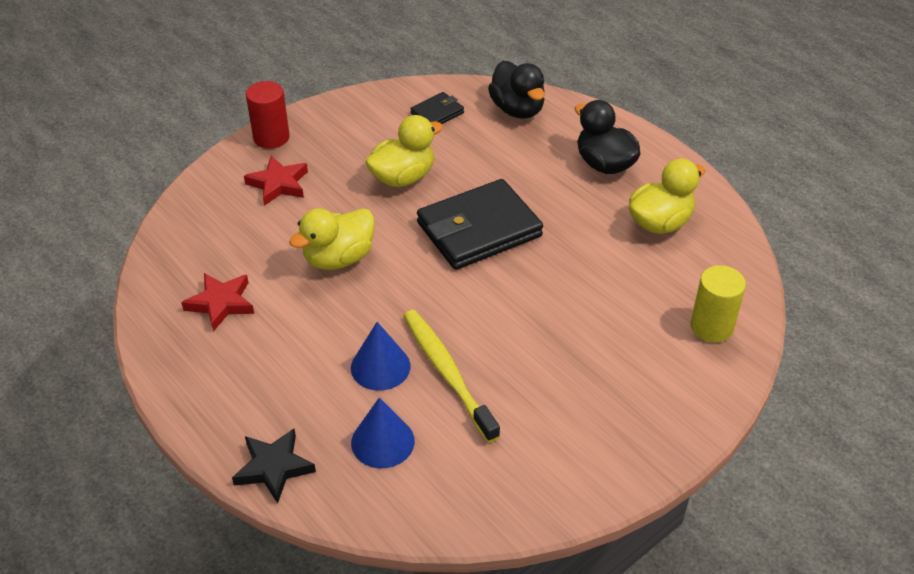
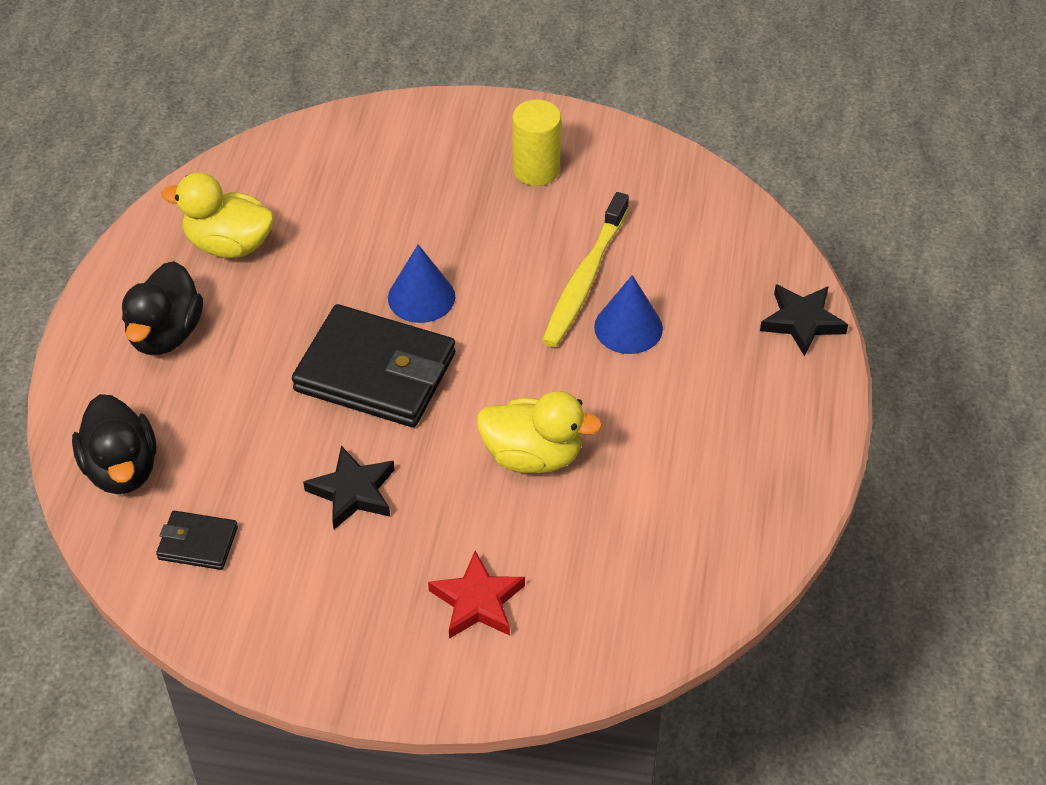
camera: 130 degrees left, 5 degrees up
(221, 303) = (692, 503): red star -> none
(271, 137) = (403, 681): red cylinder -> none
(382, 441) = (699, 273): blue cone -> blue cone (421, 297)
(403, 177) = (353, 492): yellow duck -> black star
(517, 109) = (121, 469): black duck -> black duck turned 135 degrees clockwise
(711, 327) = (347, 147): yellow cylinder -> yellow cylinder (536, 170)

